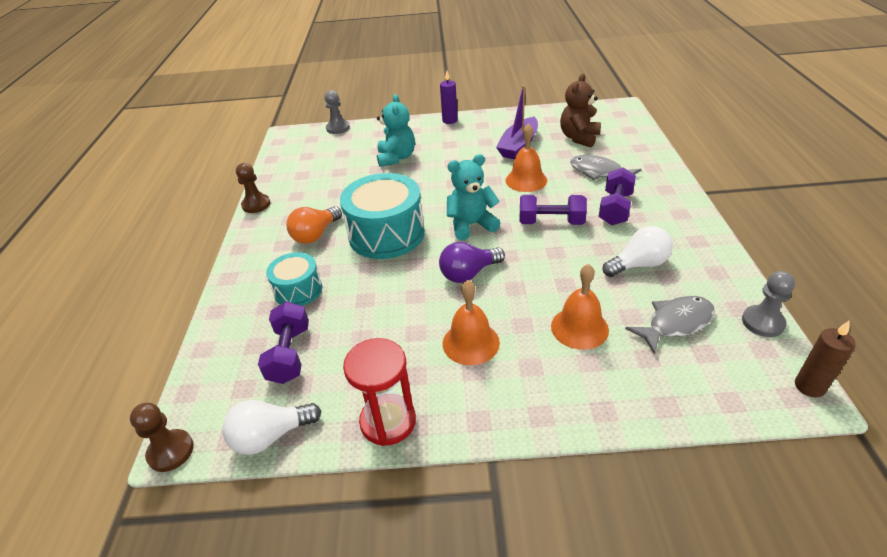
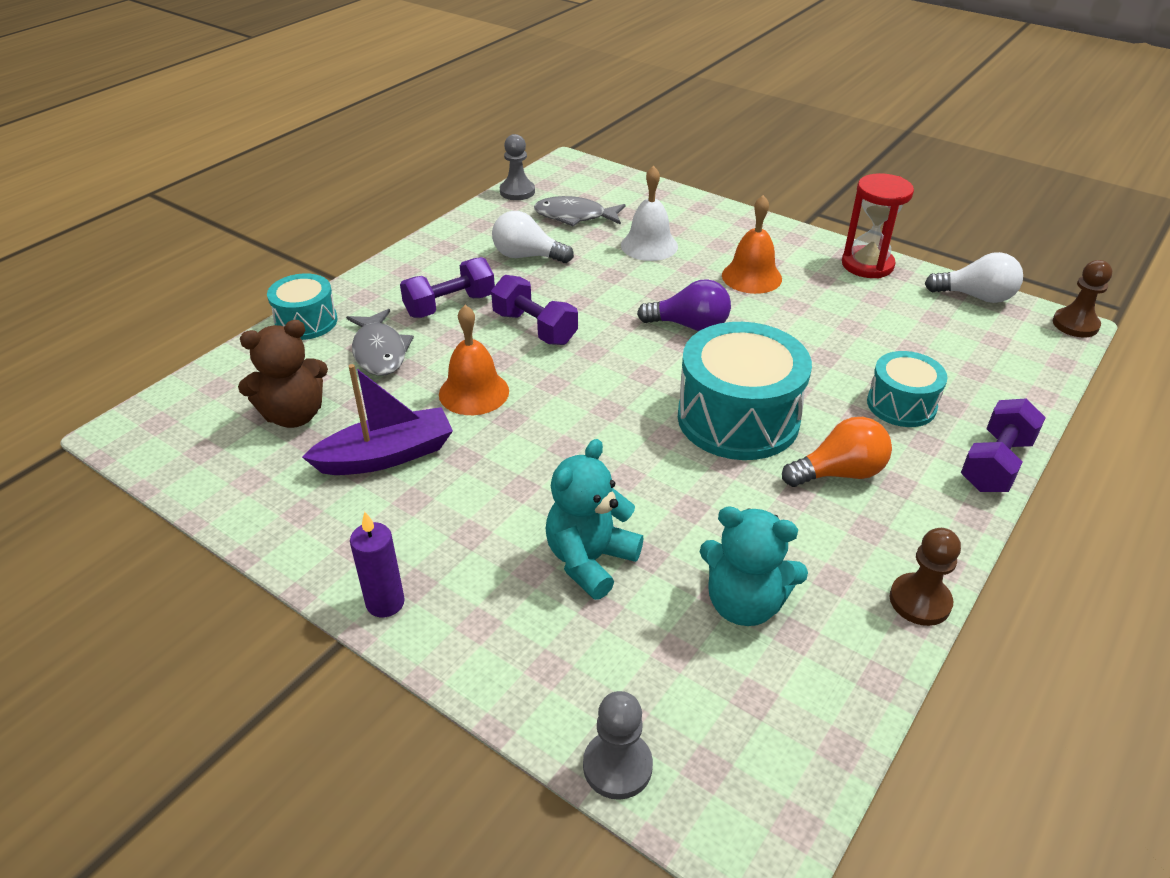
camera: 145 degrees left, 0 degrees up
(290, 354) = (937, 345): purple dumbbell -> purple dumbbell (995, 464)
(471, 225) = (622, 373): turquoise teddy bear -> turquoise teddy bear (744, 604)
(579, 328) = (649, 245): orange bell -> white bell
(659, 165) = (306, 322): none -> turquoise drum
(809, 386) = (557, 164): brown candle -> none

